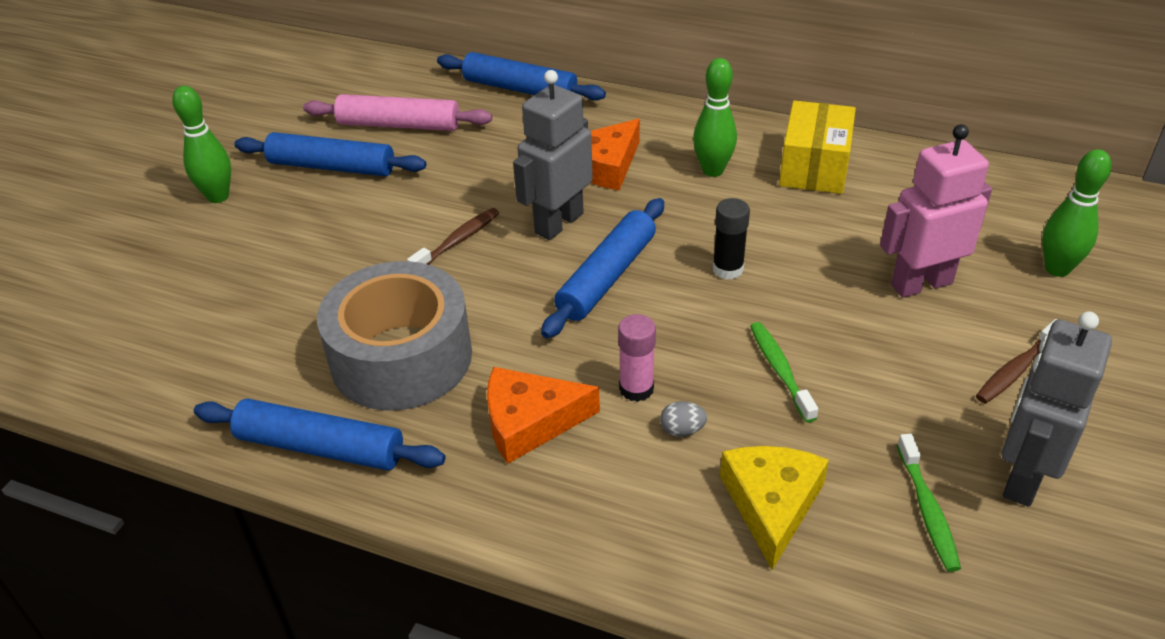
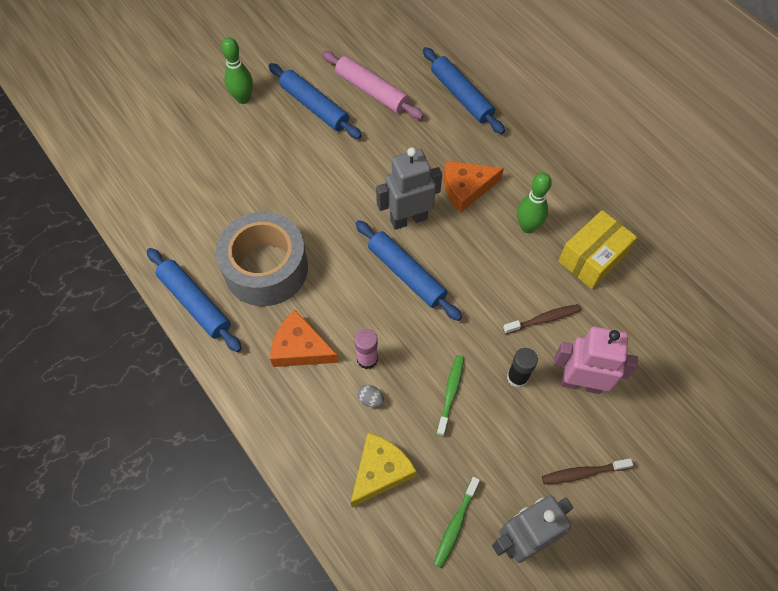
camera: 30 degrees right, 20 degrees up
(458, 241) = (345, 202): brown toothbrush -> brown toothbrush (543, 319)
(606, 277) = (406, 274): blue rolling pin -> blue rolling pin turned 75 degrees clockwise
(728, 269) = (477, 307): black glue stick -> black glue stick (517, 377)
(1057, 269) = (675, 421): green bowling pin -> none

